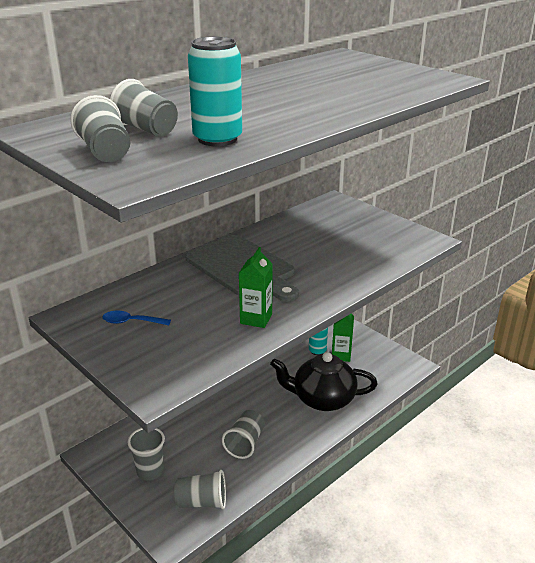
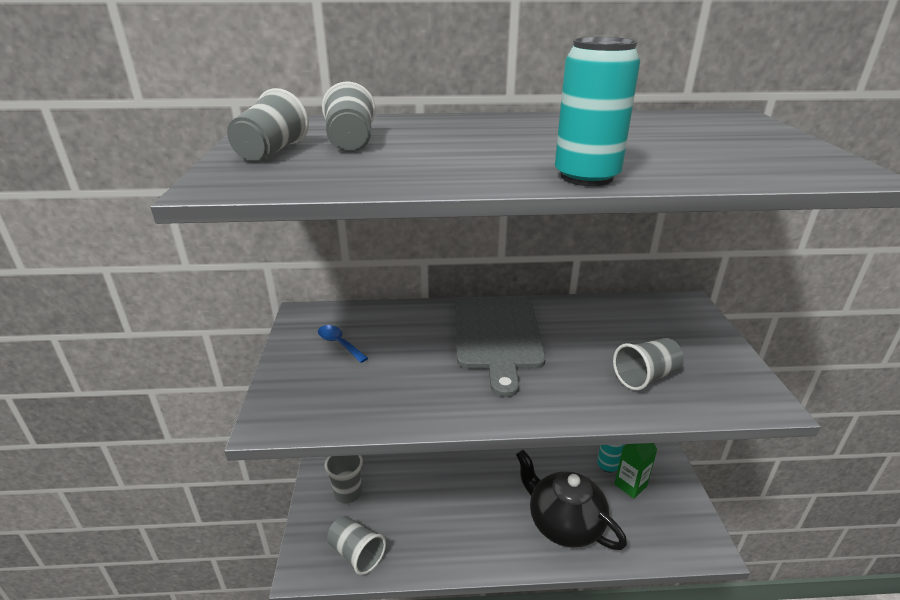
camera: 40 degrees right, 0 degrees up
(217, 139) = (387, 168): turquoise can -> turquoise can (586, 177)
(245, 443) = (446, 521): grey cup -> grey cup (645, 377)
(256, 319) = (442, 397): green carton -> none

